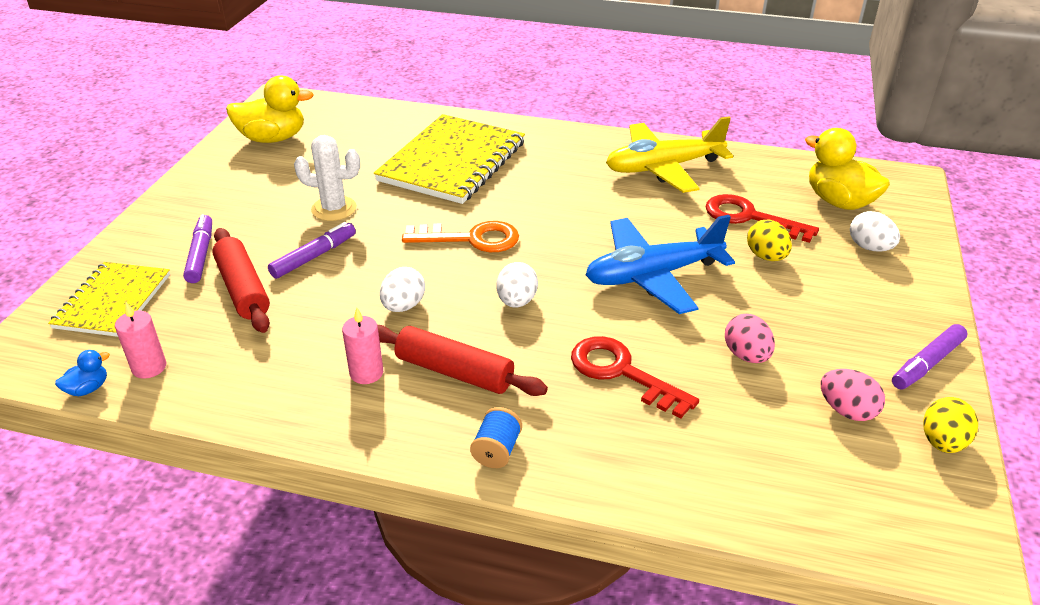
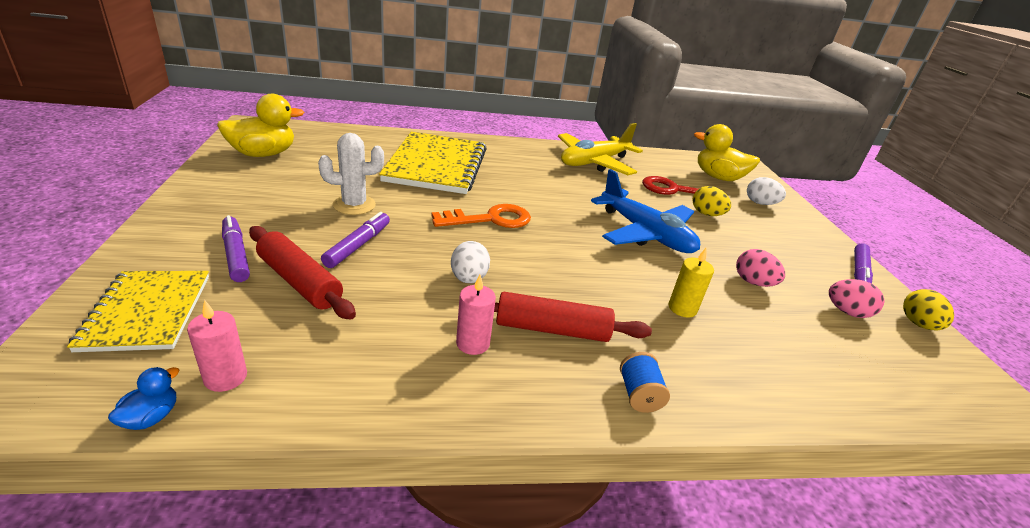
camera: 25 degrees left, 5 degrees down
(516, 301) = (561, 263): white egg -> none
(621, 373) = (682, 308): red key -> yellow candle
(652, 275) = (645, 233): blue plane -> blue plane turned 90 degrees counterclockwise

